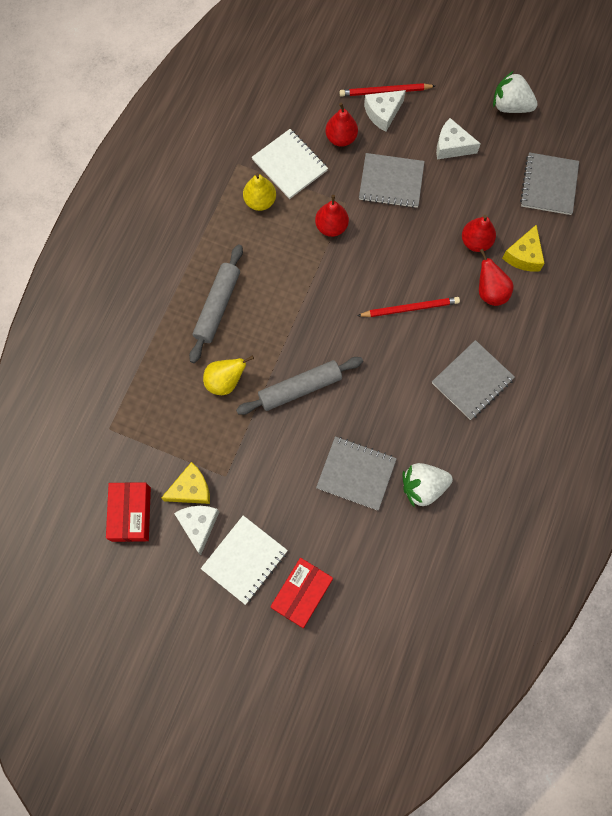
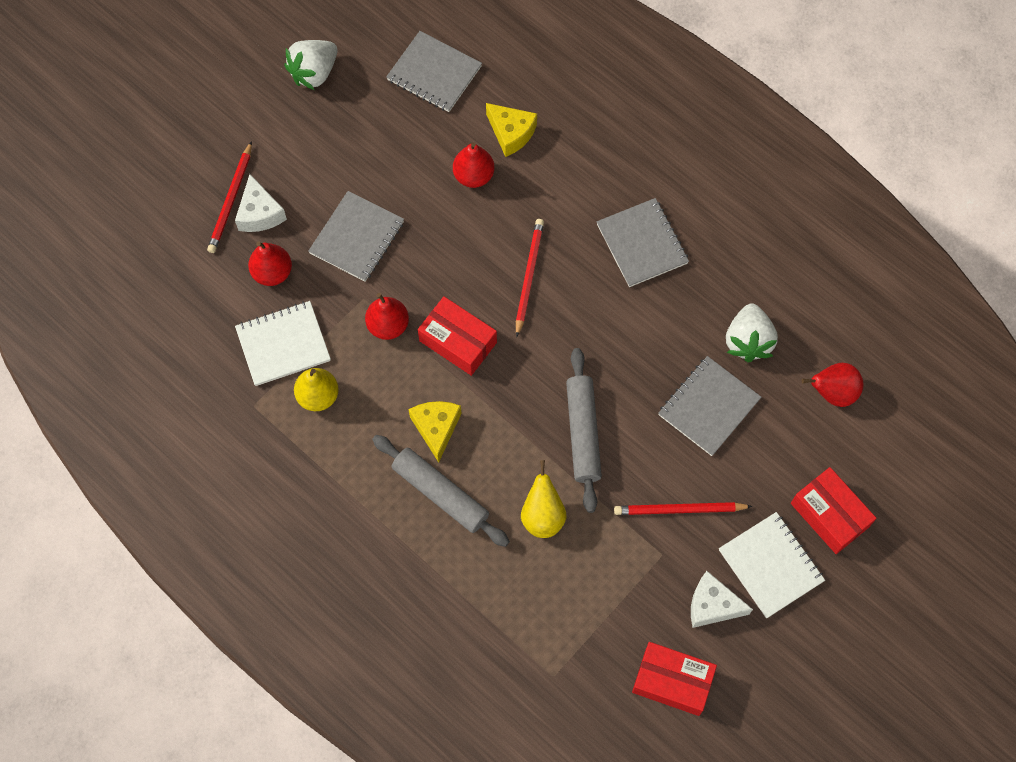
camera: 70 degrees left, 5 degrees down
(191, 489) = (664, 600): yellow cheese -> yellow cheese (436, 428)
(265, 477) = (679, 510): none -> red pencil
(338, 277) = (458, 342): none -> red box
(451, 146) = (339, 155): white cheese -> none
(490, 292) = (541, 185): red pear -> red pear (832, 392)

